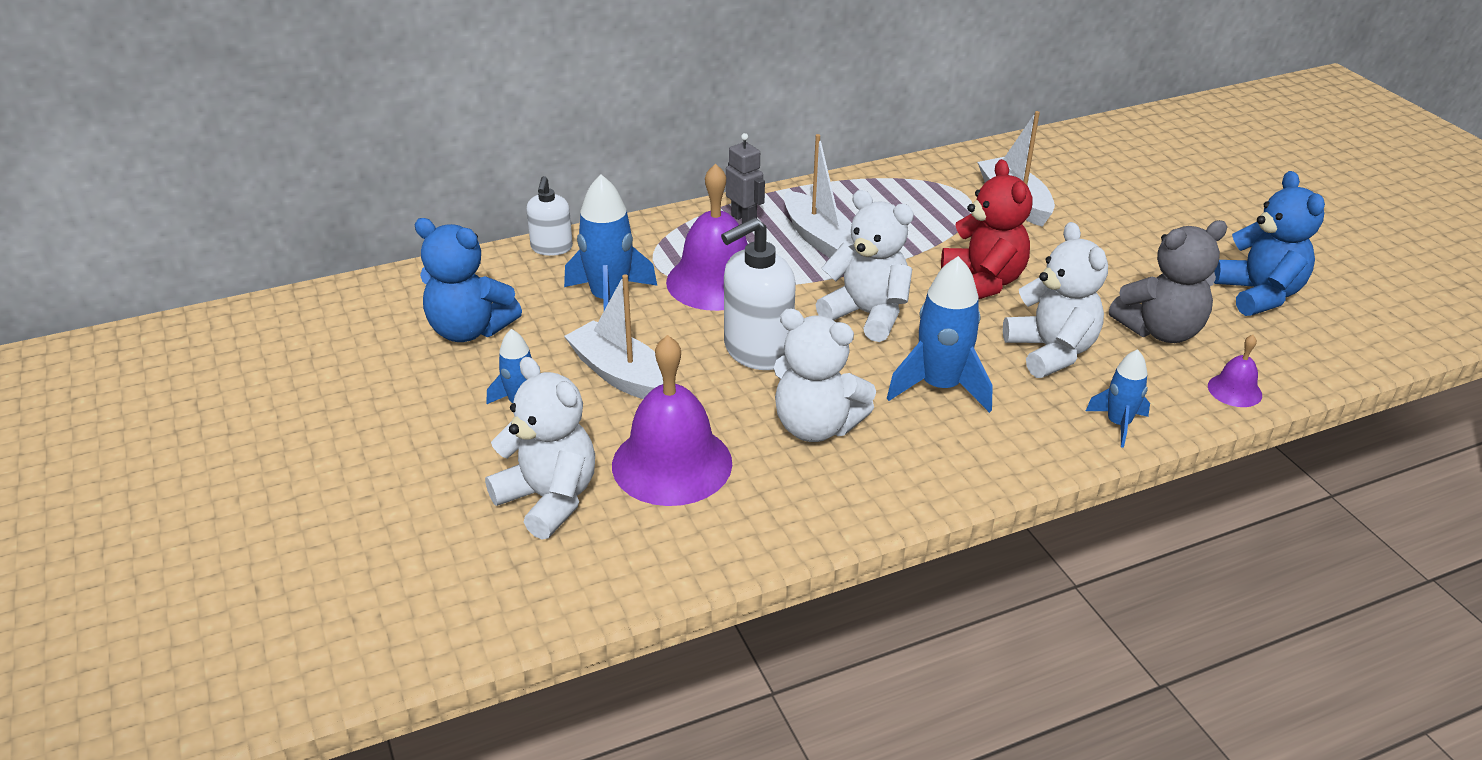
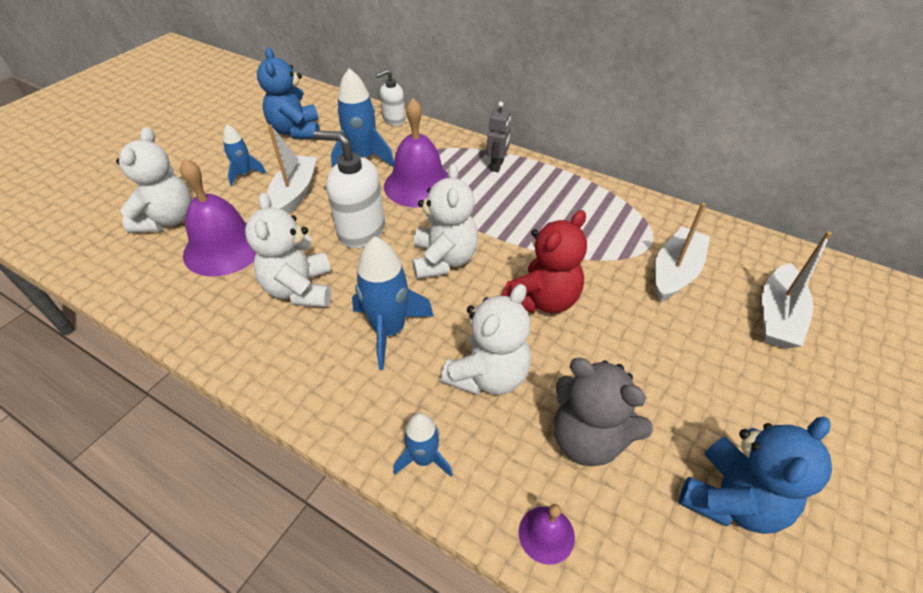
camera: 55 degrees right, 10 degrees up
(820, 238) = (511, 203): white boat -> white boat (777, 316)

